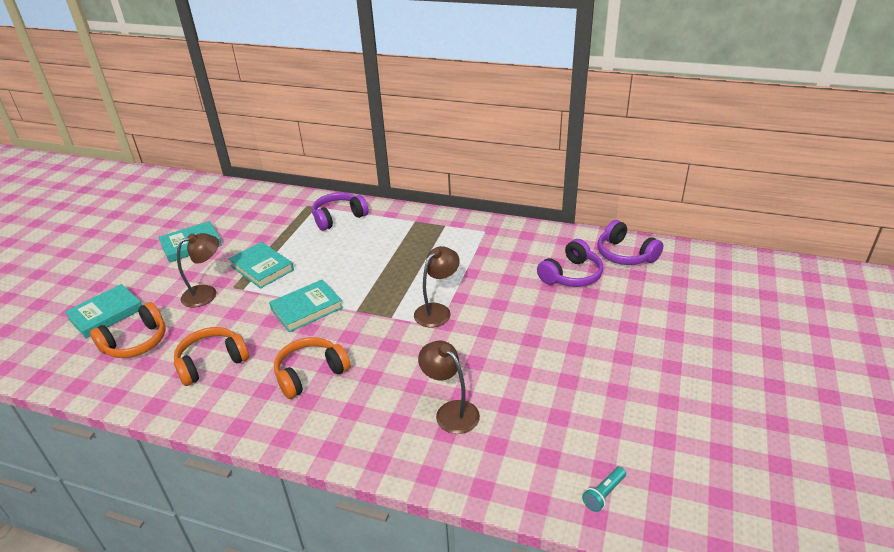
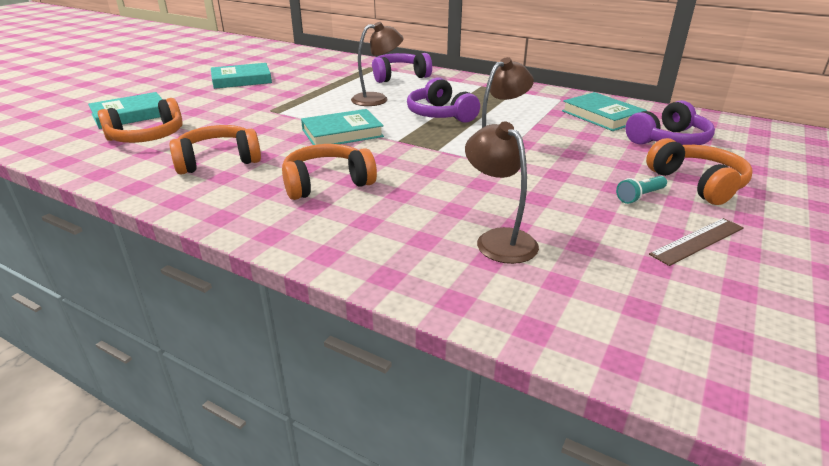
camera: 10 degrees right, 5 degrees down
(206, 293) = (239, 112): brown lamp -> brown lamp (377, 99)
(262, 268) = (306, 101): turquoise book -> turquoise book (602, 116)
(587, 387) = (697, 241): none -> brown ruler
(590, 325) = (697, 183): none -> orange headphones
(604, 494) = (738, 368): turquoise flashlight -> turquoise flashlight (640, 196)
(625, 254) = (738, 131): purple headphones -> purple headphones (440, 114)

